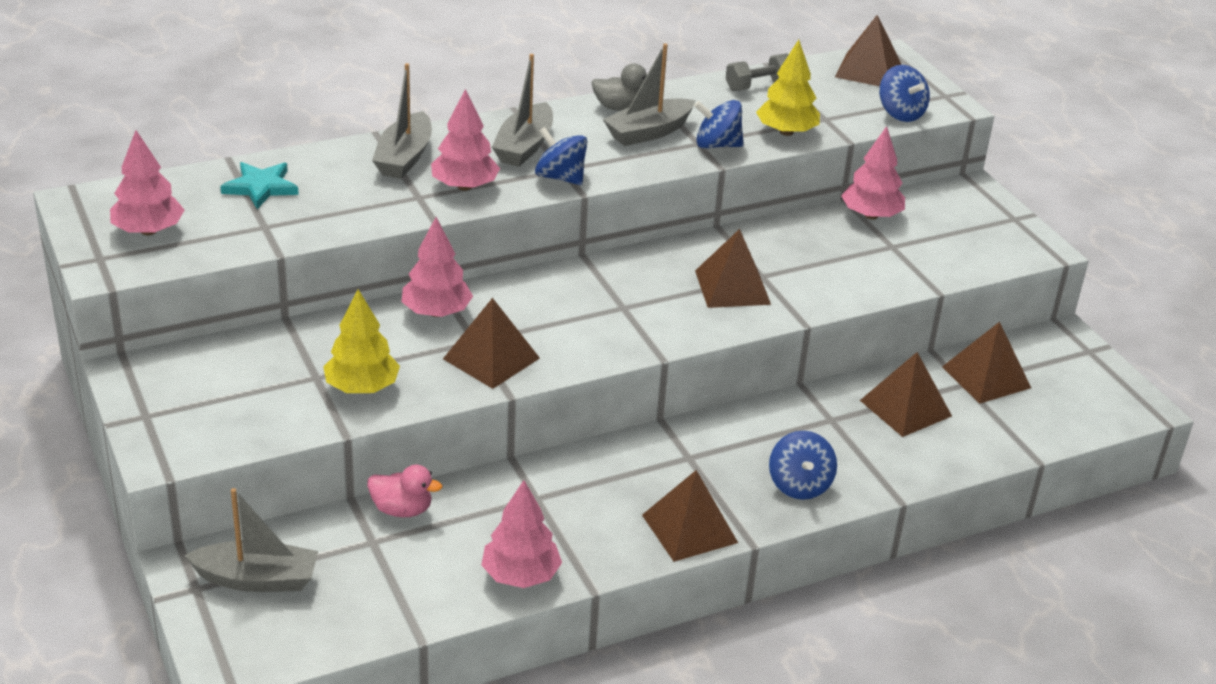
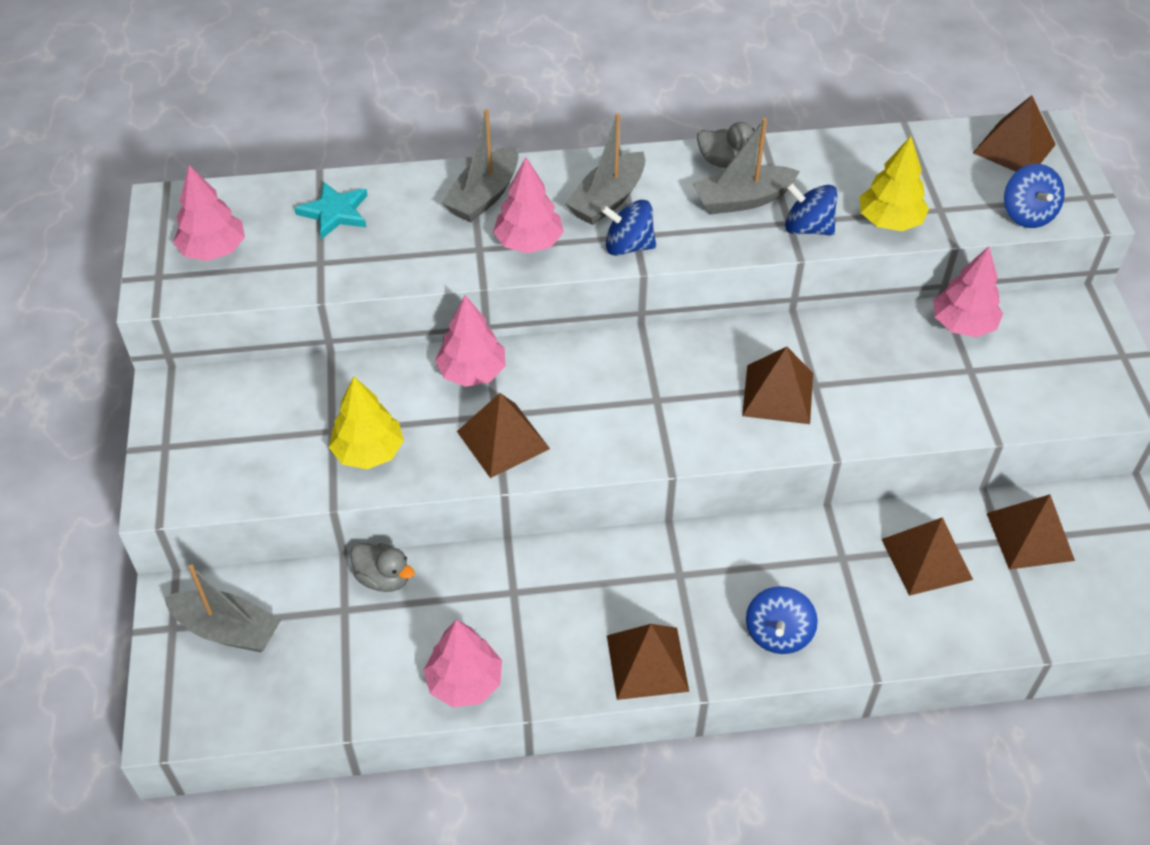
camera: 20 degrees right, 15 degrees up
(402, 509) = (384, 578): pink duck -> grey duck
(560, 177) = (628, 246): blue spinning top -> blue spinning top turned 45 degrees counterclockwise
(758, 86) = (883, 153): grey dumbbell -> none

